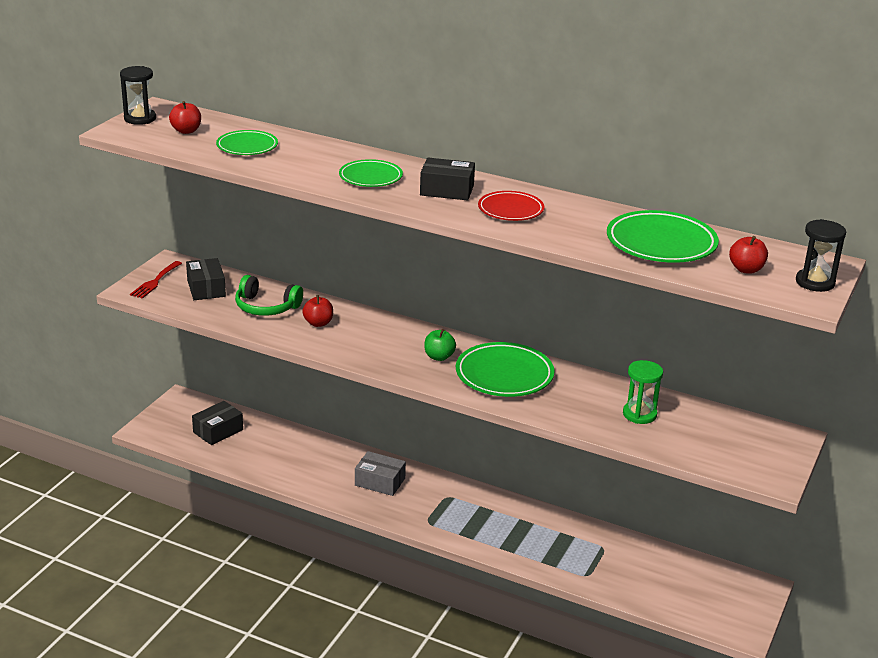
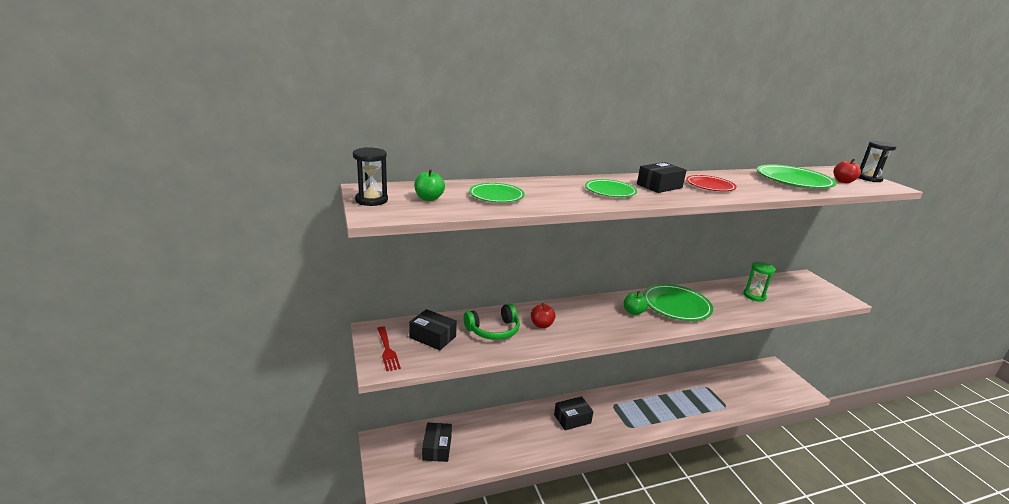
camera: 45 degrees left, 5 degrees down
(186, 131) = (429, 198): red apple -> green apple
(380, 482) = (572, 419): grey box -> black box

